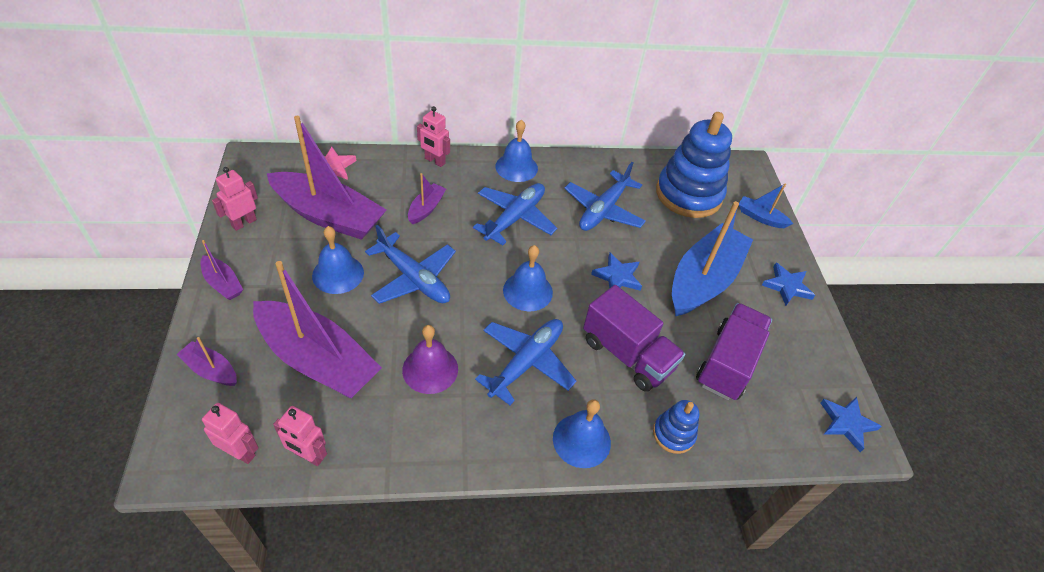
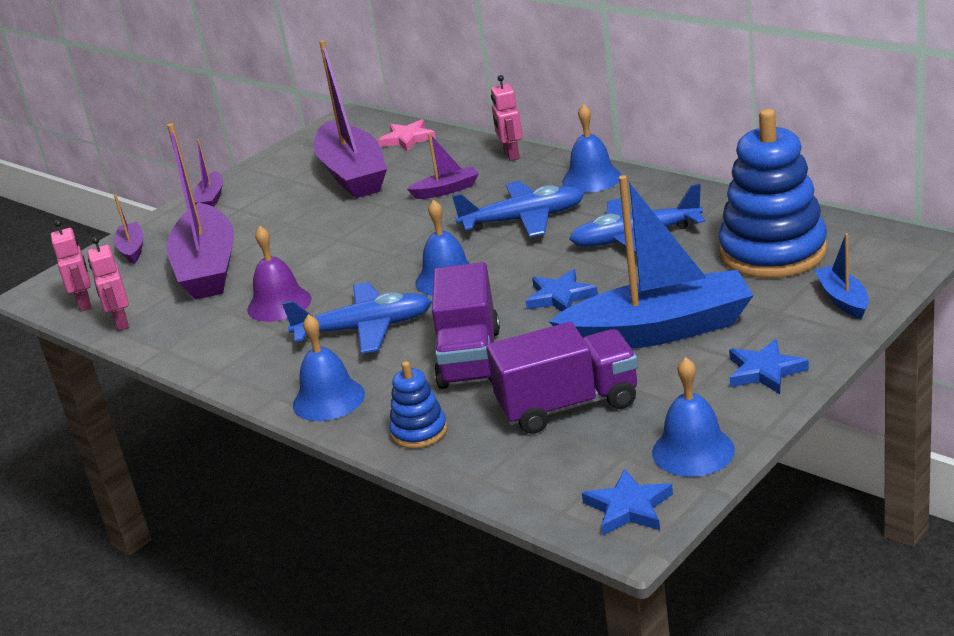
camera: 55 degrees right, 20 degrees down
(244, 223) = (280, 163): pink robot -> none
(338, 274) = (301, 217): blue bell -> blue bell (693, 451)
(413, 278) = (358, 238): blue plane -> none

